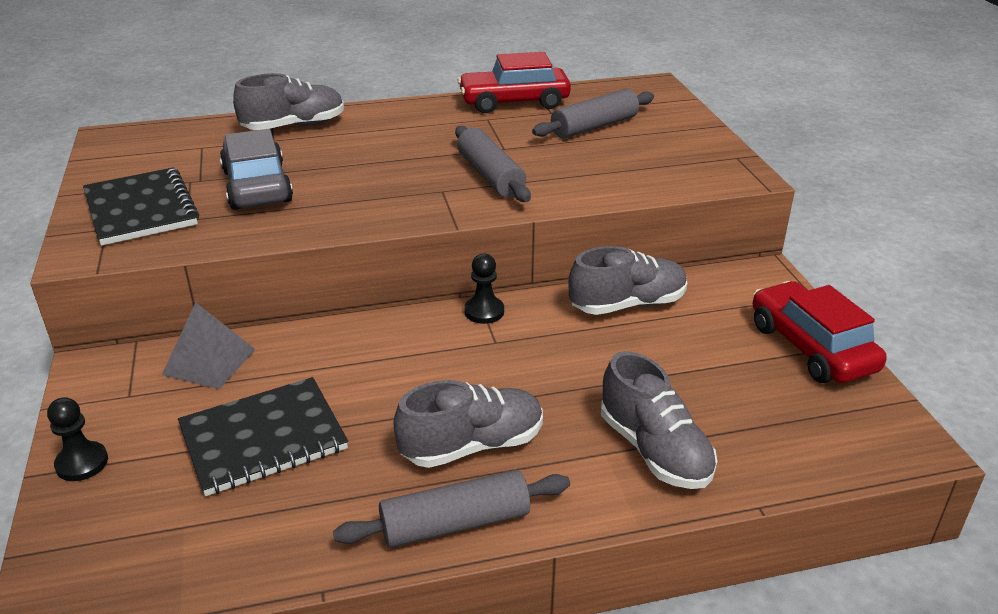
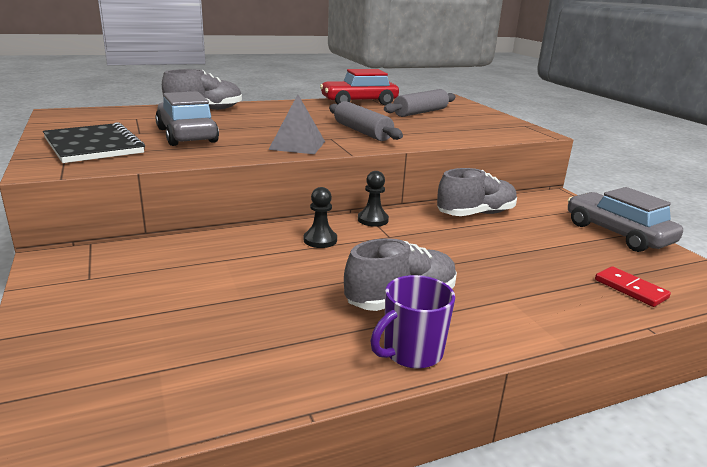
camera: 10 degrees left, 10 degrees down
(82, 463) = (49, 327): black pawn -> black pawn (320, 240)
(209, 362) = (158, 254): grey pyramid -> grey pyramid (297, 145)
(263, 438) = (219, 302): black notebook -> none
(455, 523) = (411, 352): grey rolling pin -> purple mug
(654, 450) = (546, 295): grey shoe -> none
(772, 445) = (630, 289): none -> red domino
(811, 347) = (617, 233): red car -> grey car

